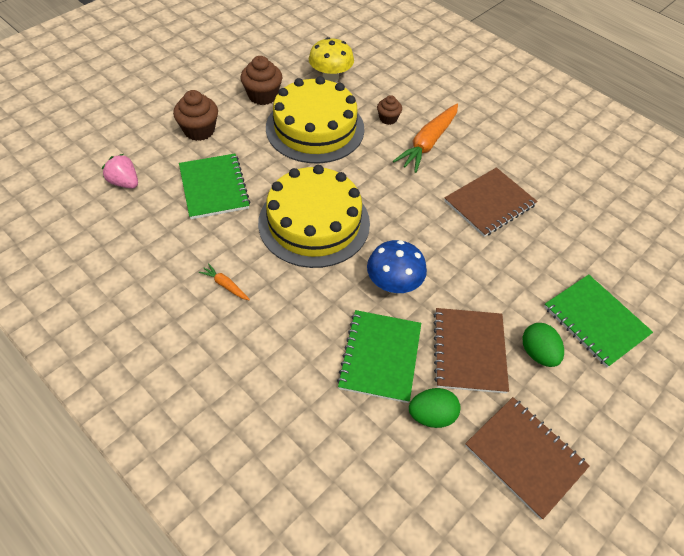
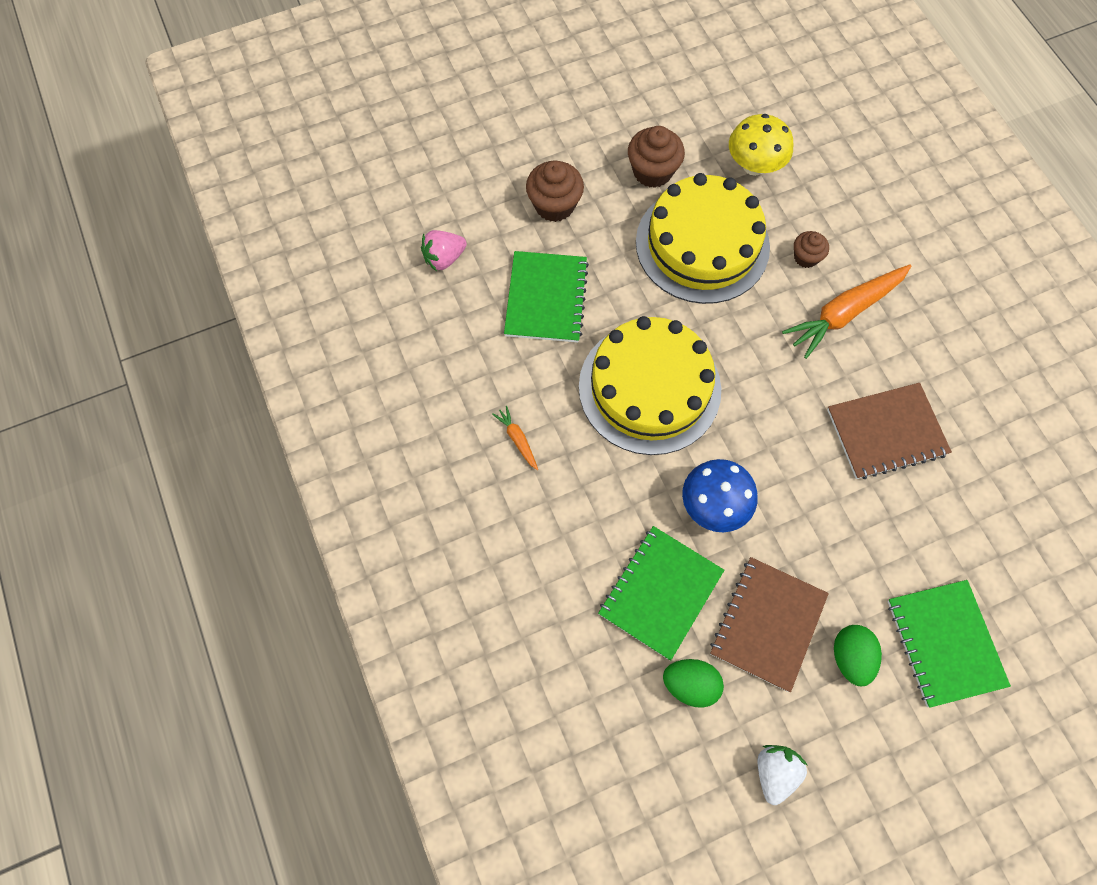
camera: 25 degrees right, 15 degrees up
(124, 182) = (444, 258): pink strawberry -> pink strawberry turned 90 degrees counterclockwise
(525, 457) = (774, 772): brown notebook -> white strawberry

